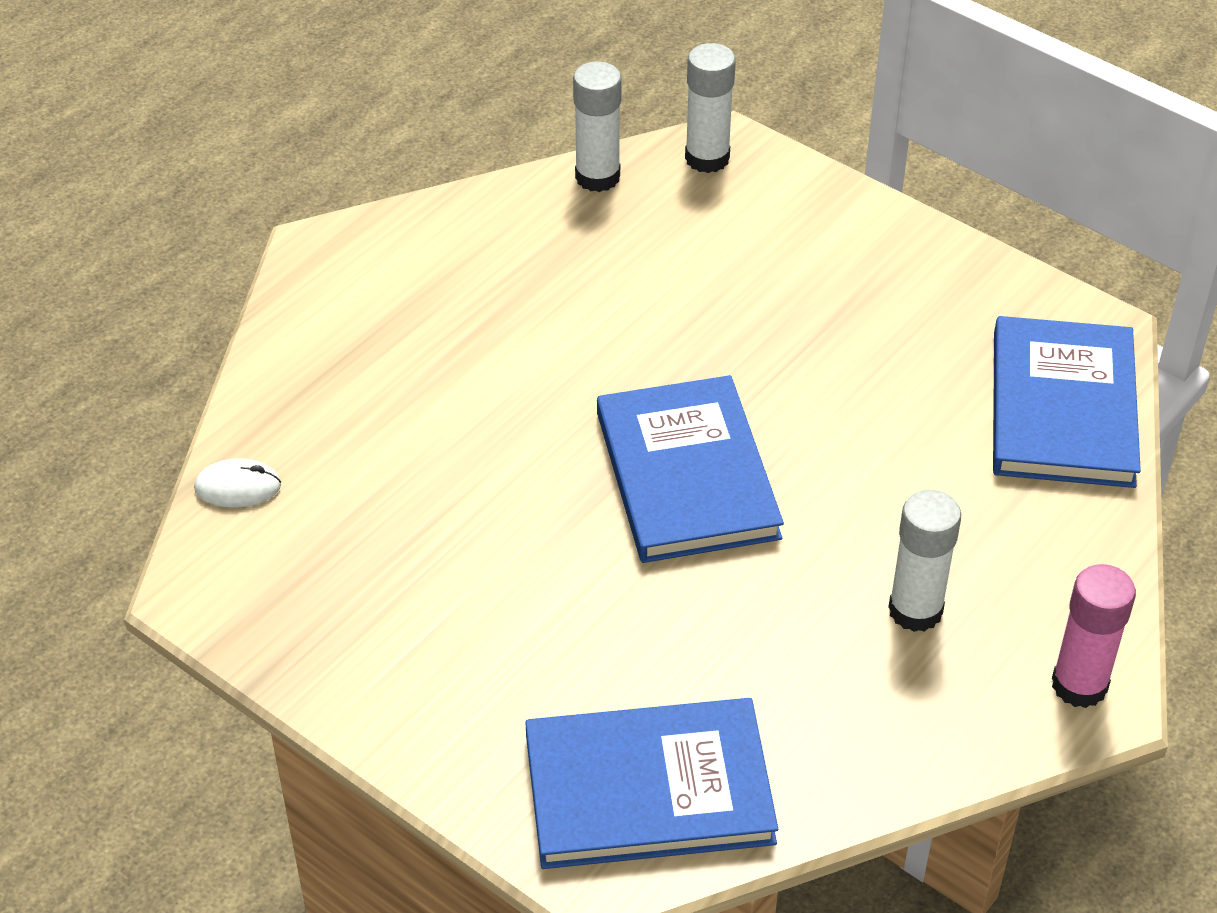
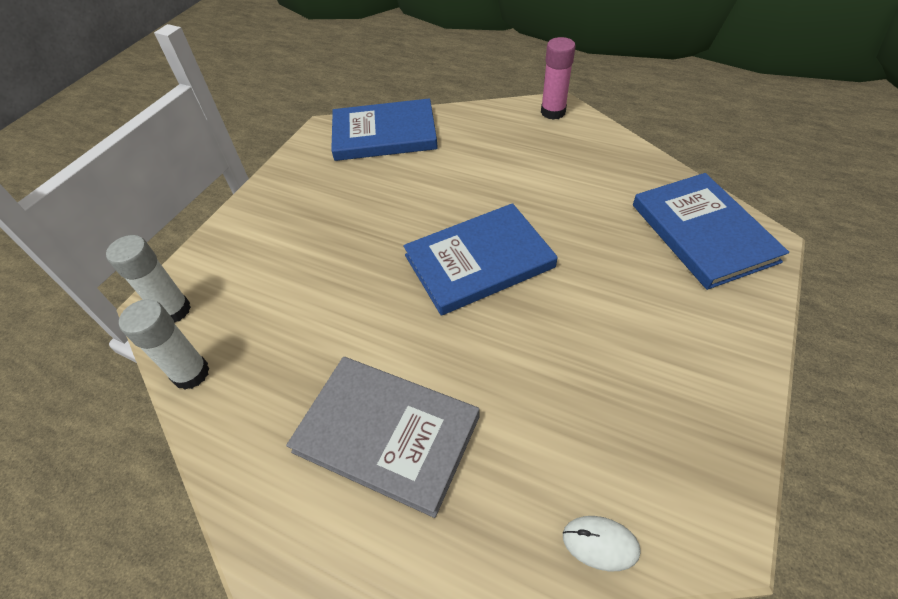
camera: 100 degrees left, 5 degrees up
(238, 487) = (600, 543): white mouse -> white mouse turned 60 degrees counterclockwise
(441, 336) = (386, 434): none -> grey book
(915, 610) = (536, 162): white glue stick -> none

